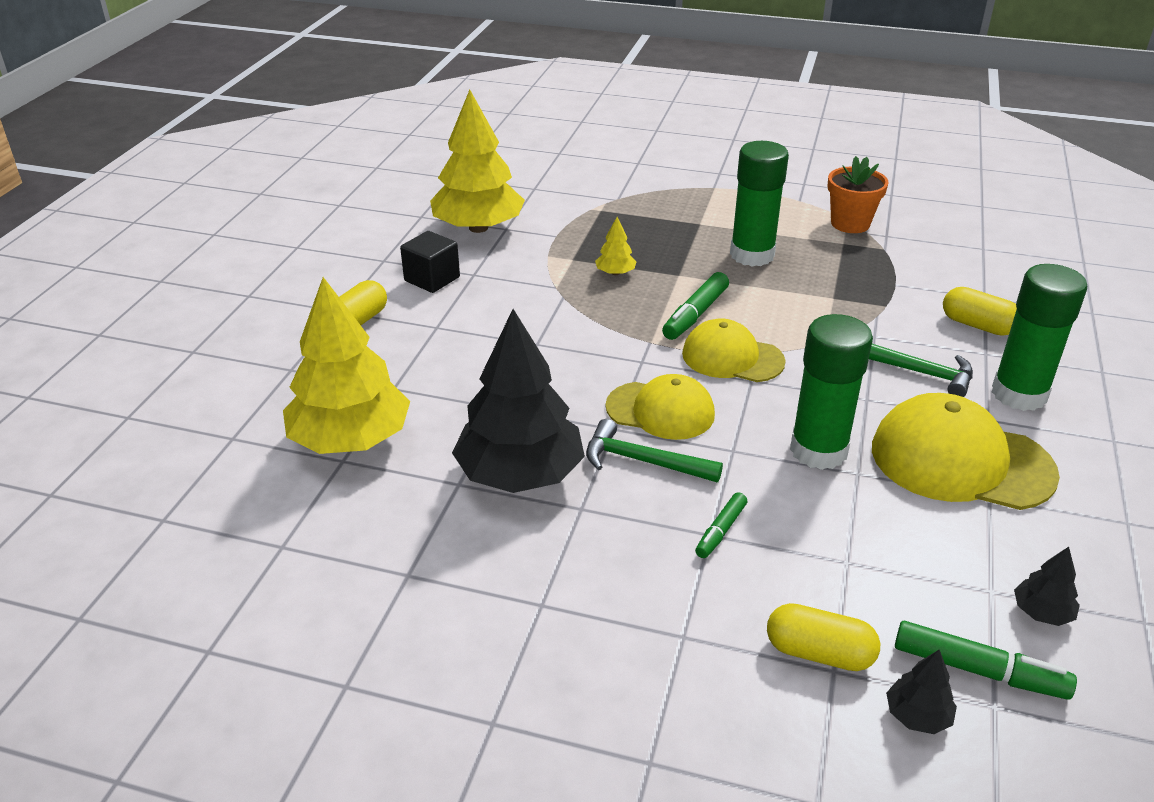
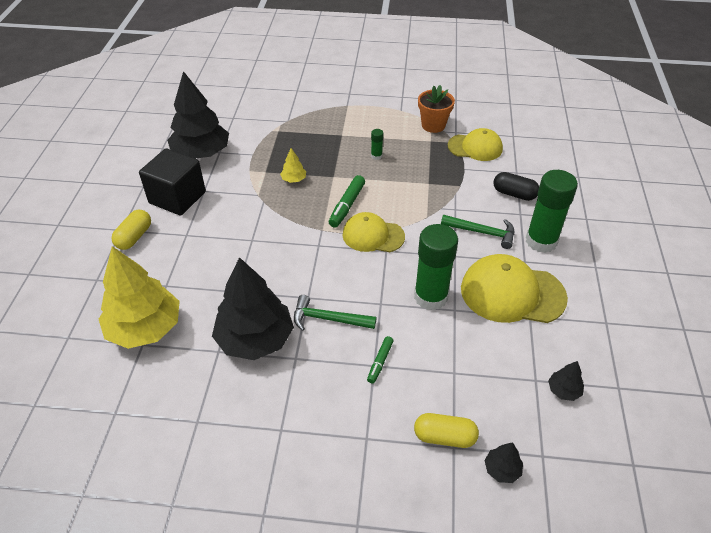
camera: 10 degrees left, 10 degrees up
(432, 279) = (177, 197): black cube -> black cube, size x1.60
(478, 228) = (201, 153): yellow tree -> black tree
(660, 410) = (334, 280): yellow cap -> yellow cap (475, 147)
(752, 255) = (376, 156): green glue stick -> green glue stick, size x0.42
(977, 325) = (514, 194): yellow capsule -> black capsule
(979, 670) = (532, 434): green marker -> none

